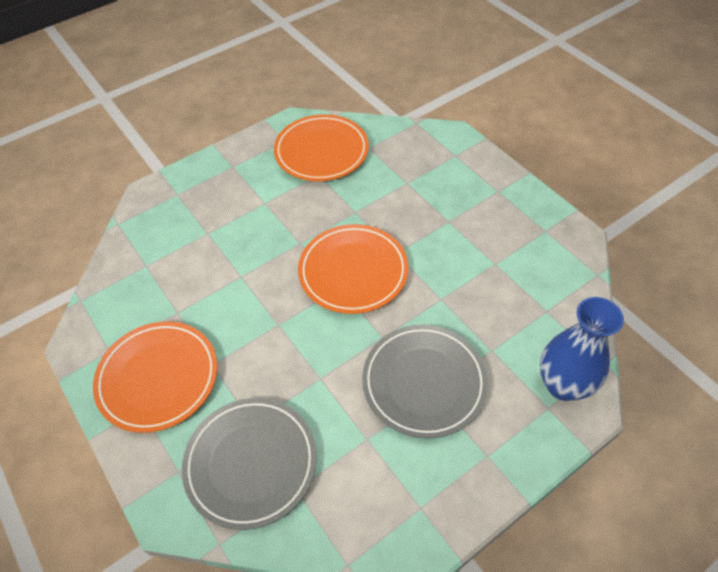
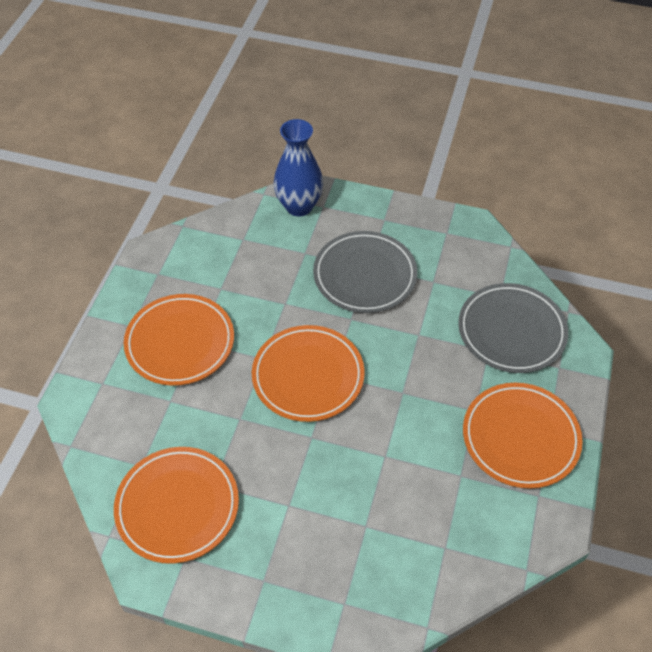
camera: 130 degrees left, 0 degrees up
(457, 211) = (180, 342): none -> orange plate

